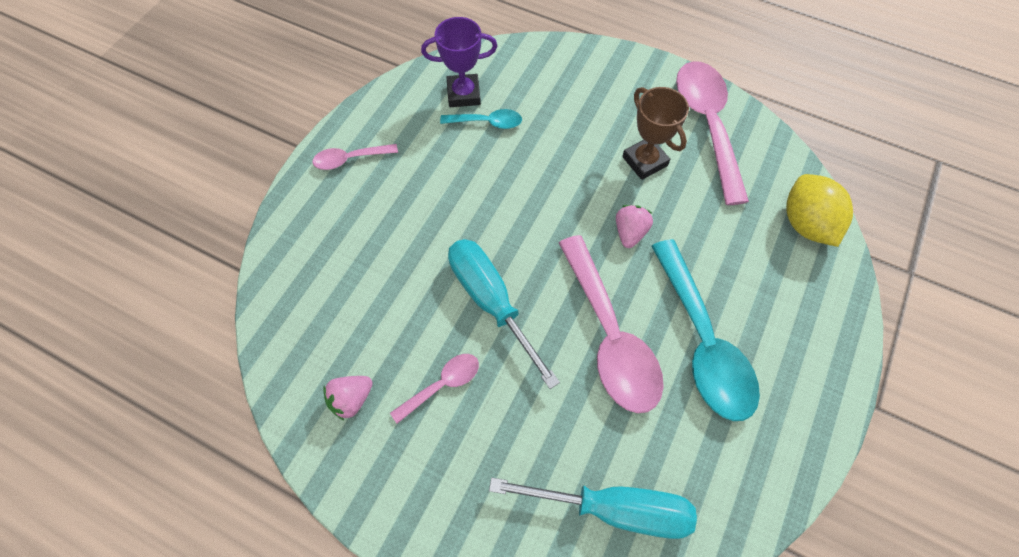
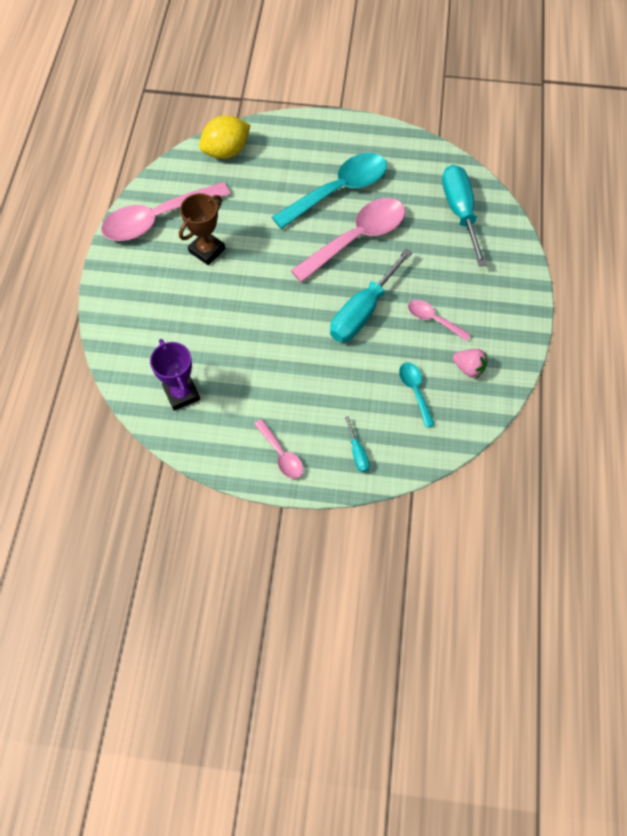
camera: 110 degrees left, 0 degrees up
(312, 229) = (357, 452): none -> turquoise screwdriver
(487, 122) = (206, 365): turquoise spoon -> turquoise spoon (415, 391)
(630, 232) = (273, 245): pink strawberry -> none

